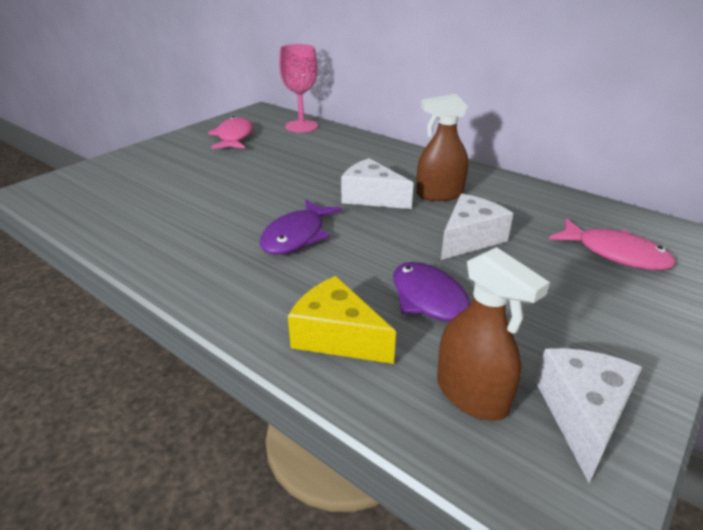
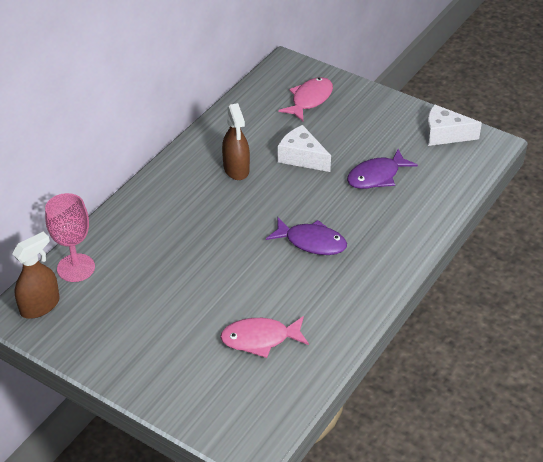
camera: 95 degrees left, 10 degrees up
(234, 137) = (108, 320): pink fish -> pink fish (260, 339)
(337, 336) = (414, 213): yellow cheese -> none
(371, 197) = (245, 206): white cheese -> none
(472, 394) = (442, 166): brown spray bottle -> brown spray bottle (40, 306)

